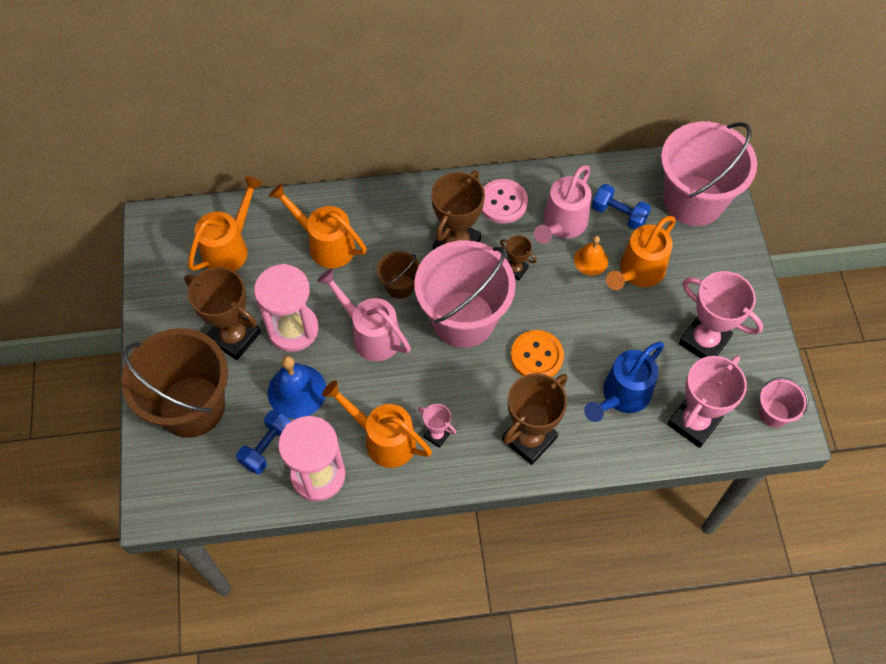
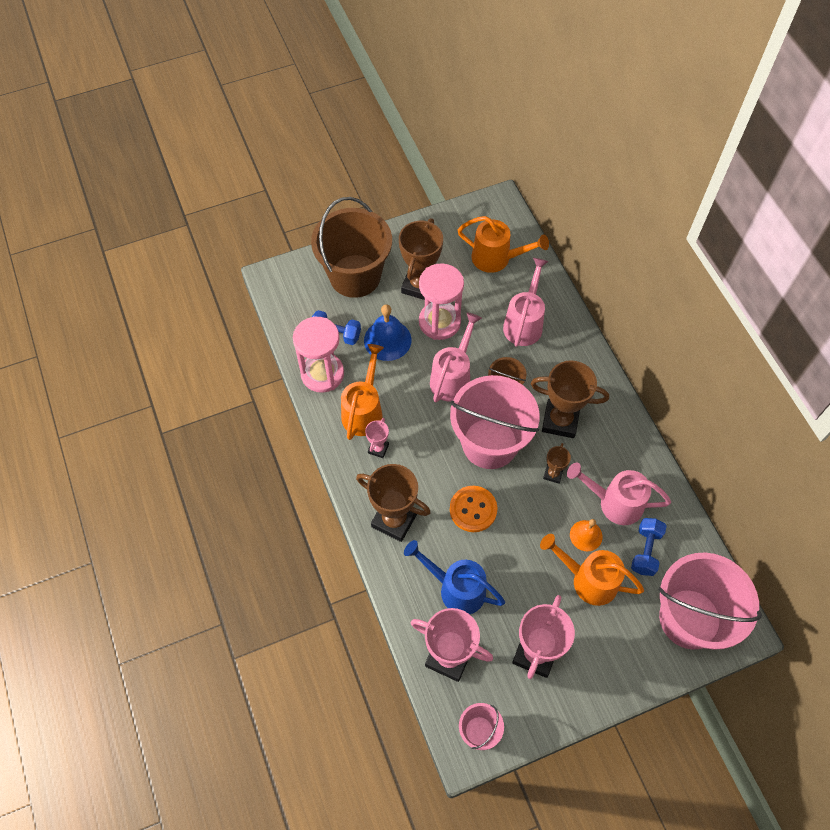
camera: 75 degrees right, 0 degrees up
(325, 244) = (524, 323): orange watering can -> pink watering can
(503, 202) = (619, 447): pink button -> none

